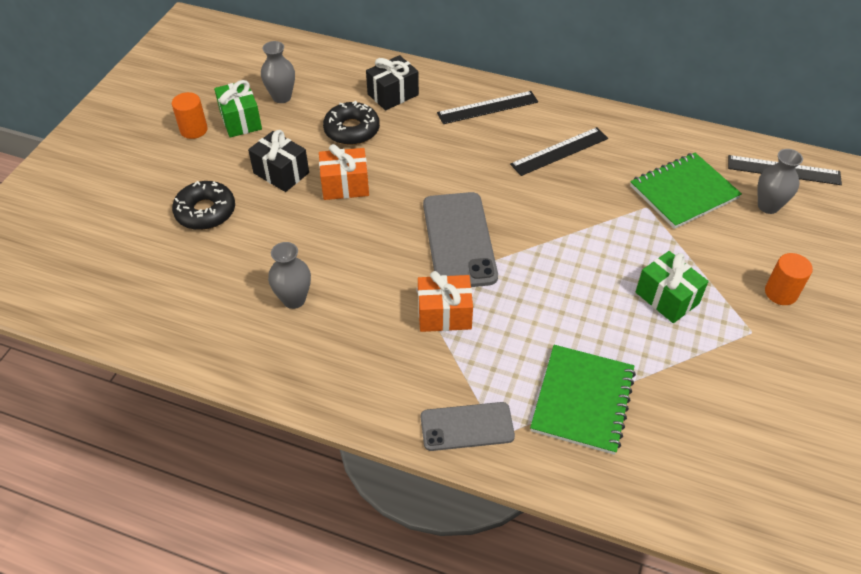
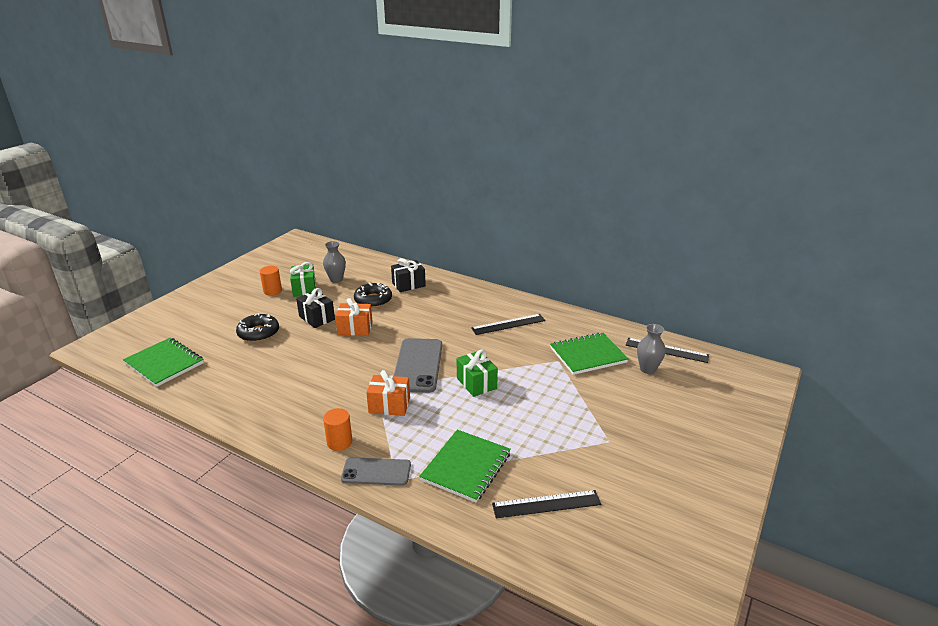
camera: 10 degrees right, 20 degrees down
(87, 286) = (164, 363): none -> green notebook
(294, 299) = (292, 385): grey vase -> none
(487, 107) = (469, 297): black ruler -> black ruler (546, 504)
(667, 298) = (552, 414): green gift -> green gift (476, 383)
(781, 293) = (639, 421): orange cylinder -> orange cylinder (339, 442)

